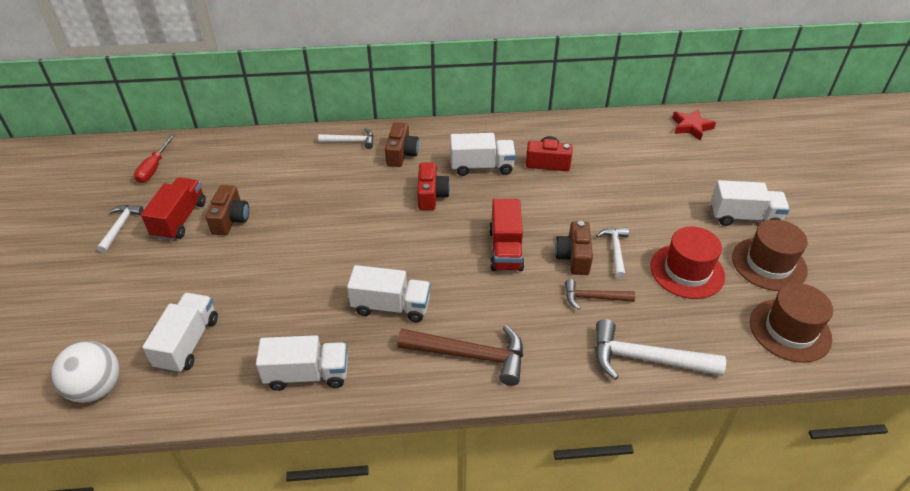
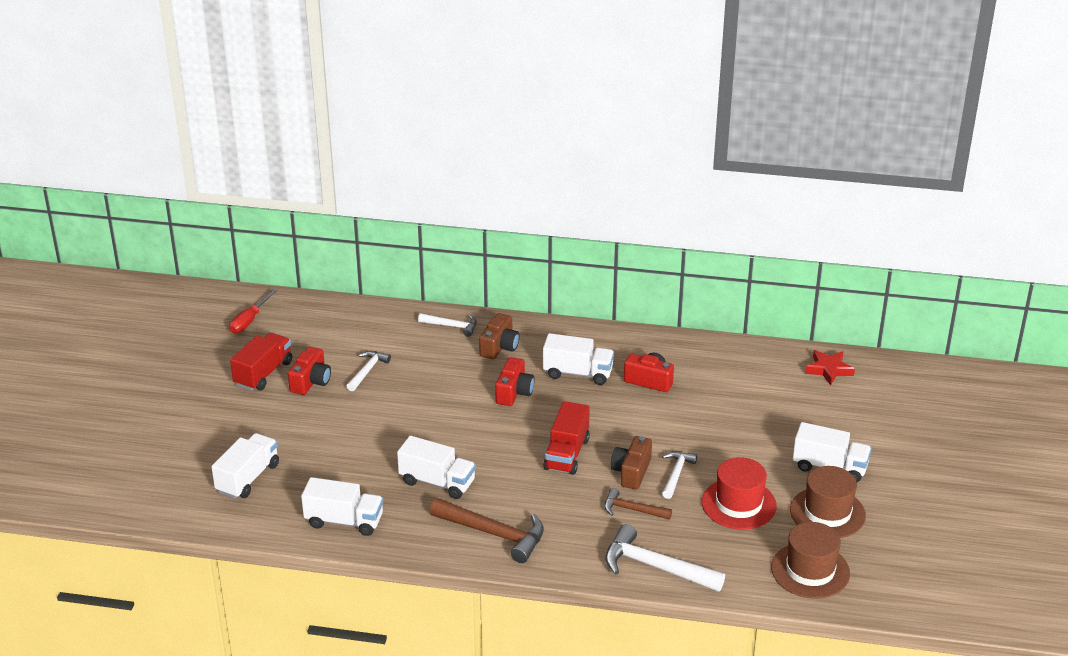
camera: 15 degrees right, 10 degrees down
(96, 388) = (165, 498): white ball -> none
(120, 227) = (207, 371): white hammer -> white hammer (367, 371)
(231, 219) = (311, 381): brown camera -> red camera

